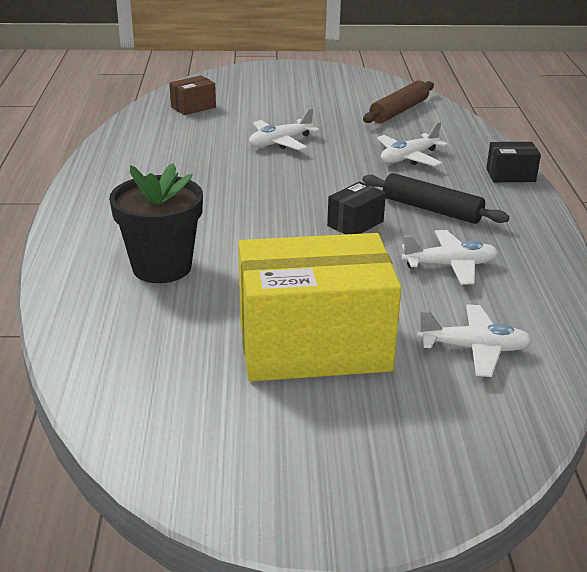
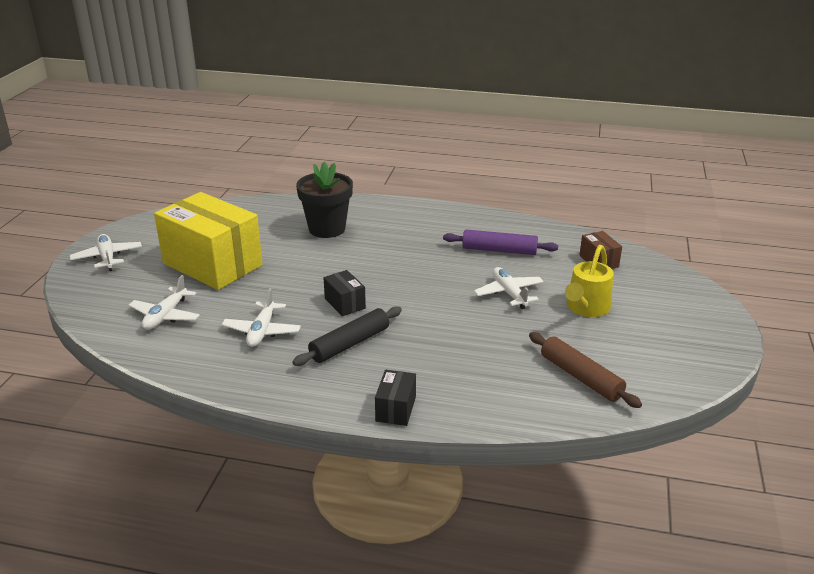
camera: 105 degrees right, 0 degrees up
(187, 151) = (499, 250): none -> purple rolling pin
(289, 111) = (585, 308): none -> yellow watering can
(314, 346) = (212, 264): yellow box -> yellow box turned 60 degrees counterclockwise
(409, 158) = (456, 356): white plane -> white plane (107, 258)

